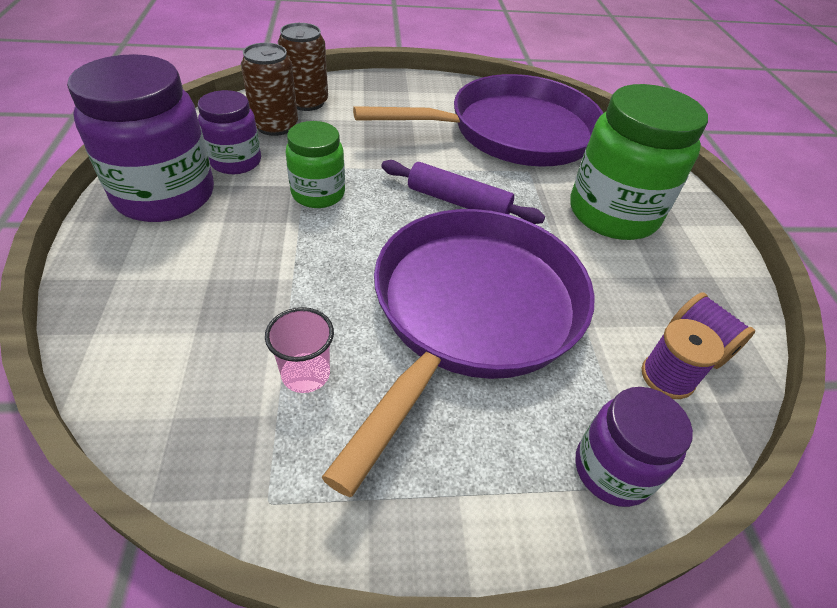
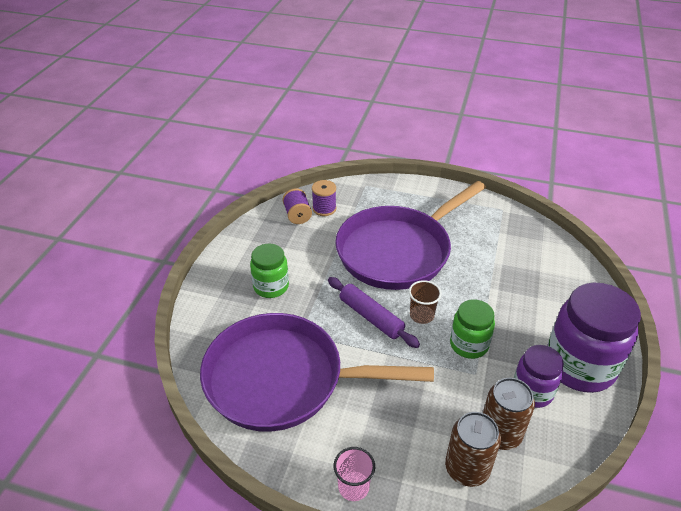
camera: 155 degrees left, 5 degrees down
(306, 374) = (486, 243): pink cup -> pink cup (353, 487)
(391, 216) = (421, 315): none -> brown cup
(612, 470) = (373, 191): purple jar -> none
(613, 214) = (271, 286): green jar -> green jar, size x0.57

